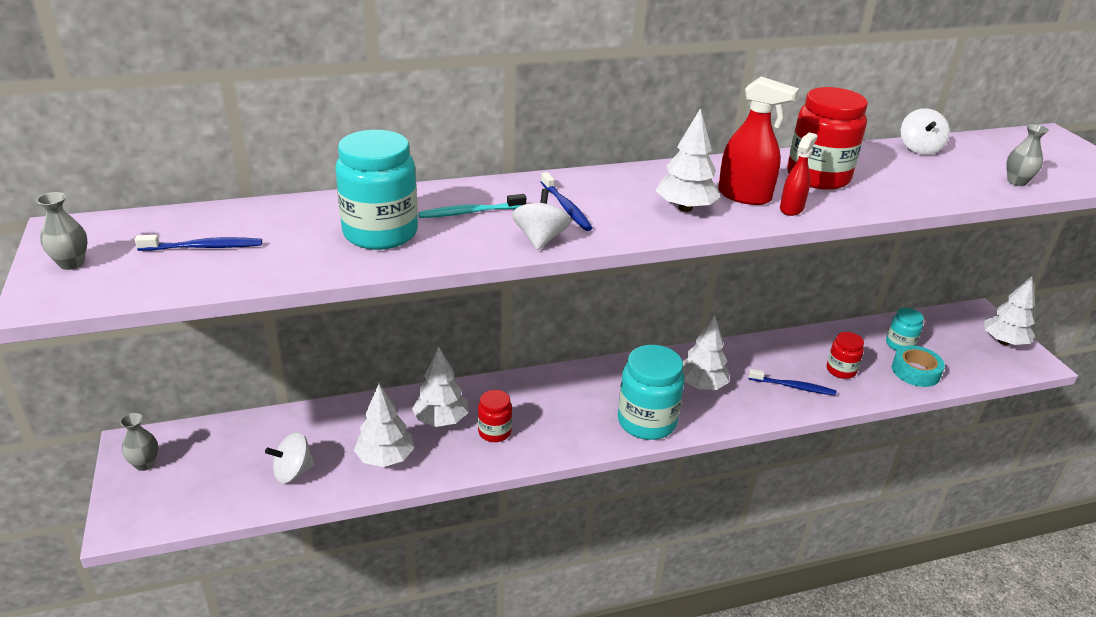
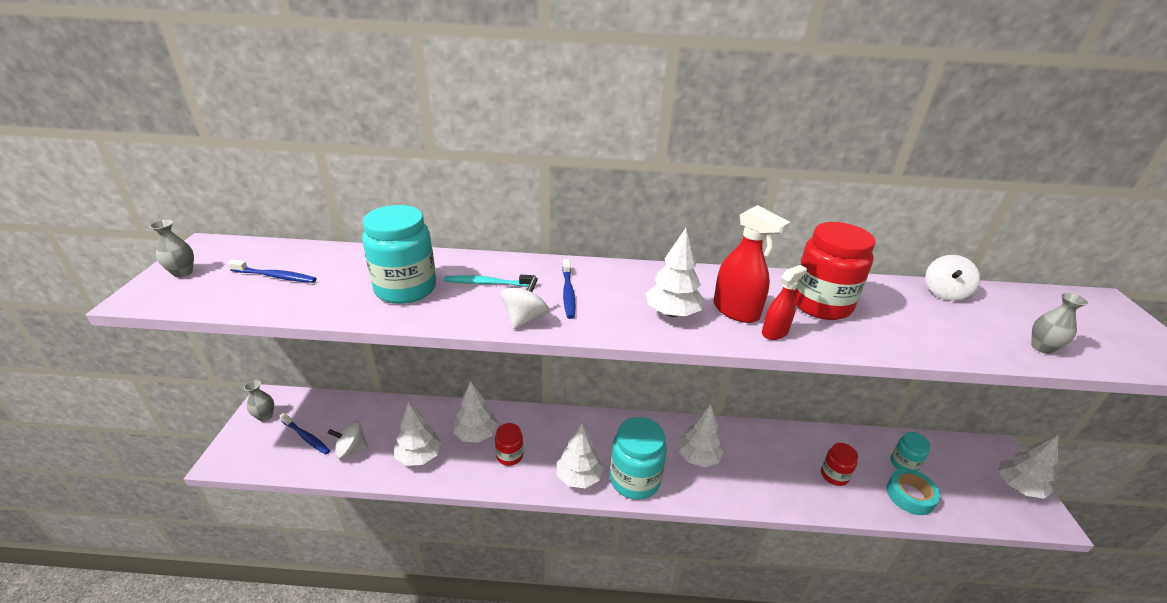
camera: 20 degrees right, 0 degrees up
(585, 434) = (579, 477): none -> white tree
(793, 386) = (781, 480): blue toothbrush -> blue toothbrush (306, 437)

